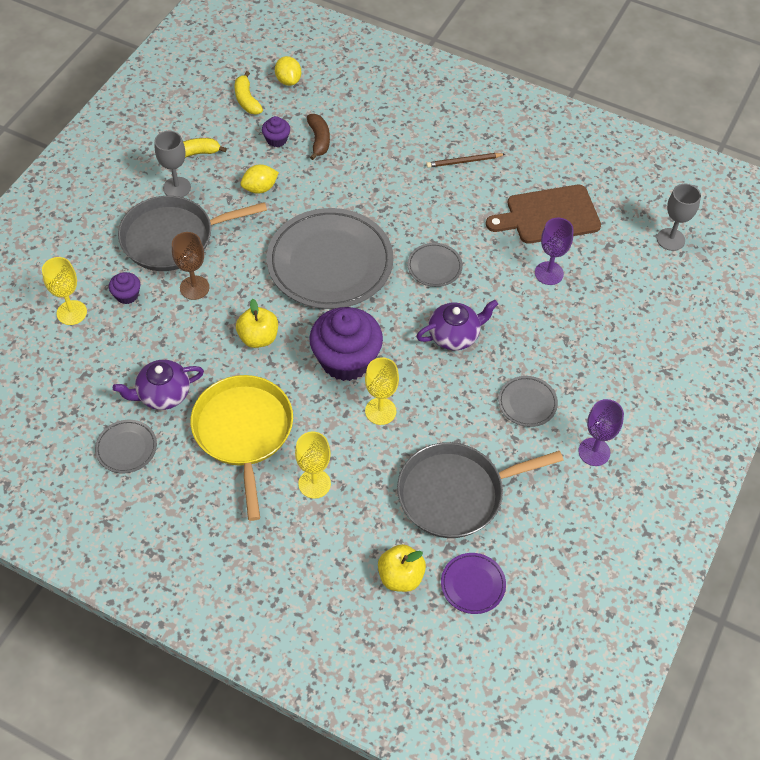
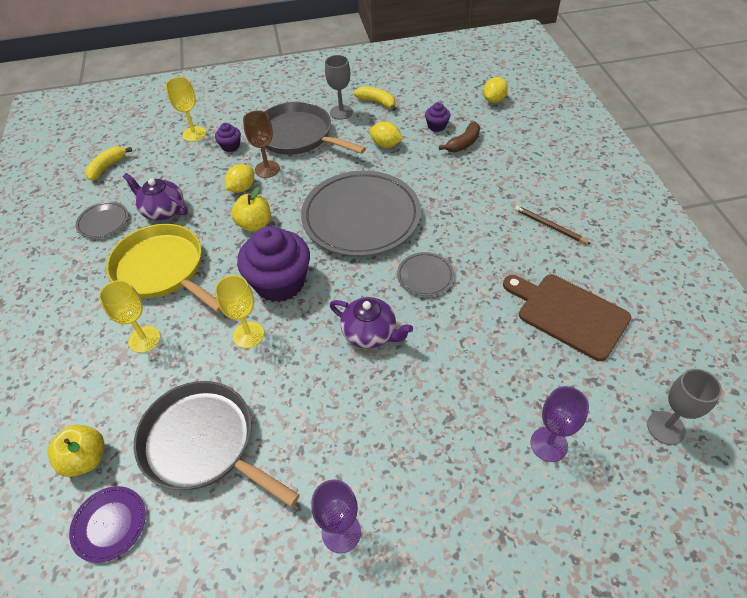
camera: 55 degrees right, 5 degrees down
(200, 320) = (242, 188): none -> yellow lemon
(244, 432) = (162, 269): yellow pan -> yellow pan turned 90 degrees counterclockwise
(247, 100) = (451, 94): yellow banana -> yellow banana (107, 167)
(527, 403) = (348, 434): grey plate -> none
(549, 273) = (507, 355): purple goblet -> purple goblet (549, 444)

